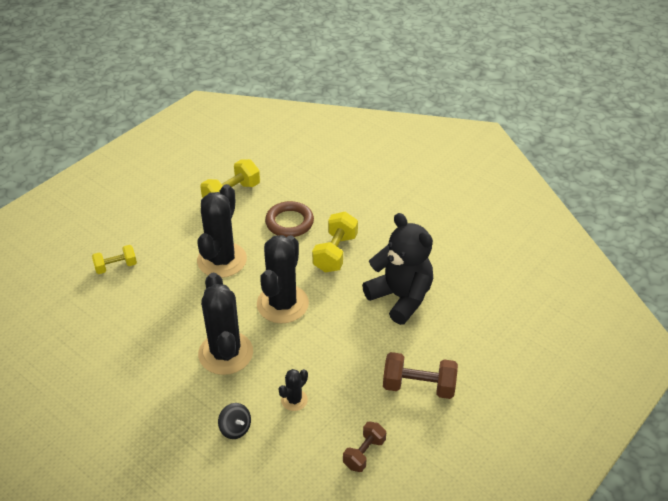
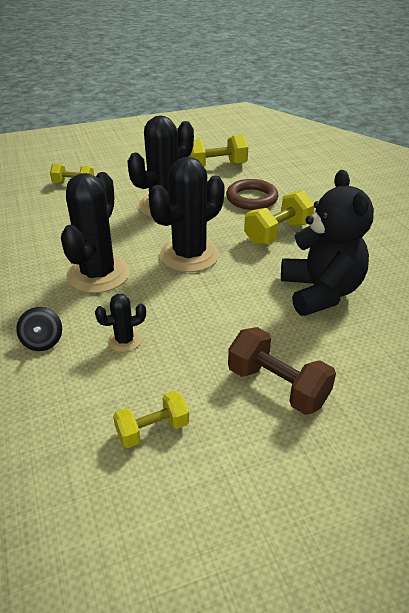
camera: 30 degrees right, 5 degrees down
(364, 453) = (152, 430): brown dumbbell -> yellow dumbbell

